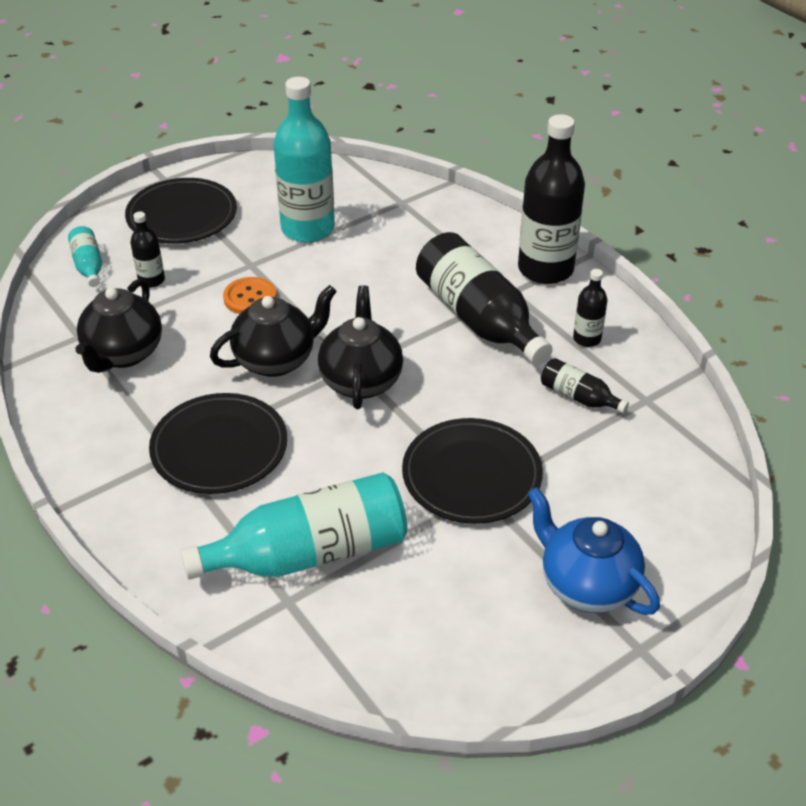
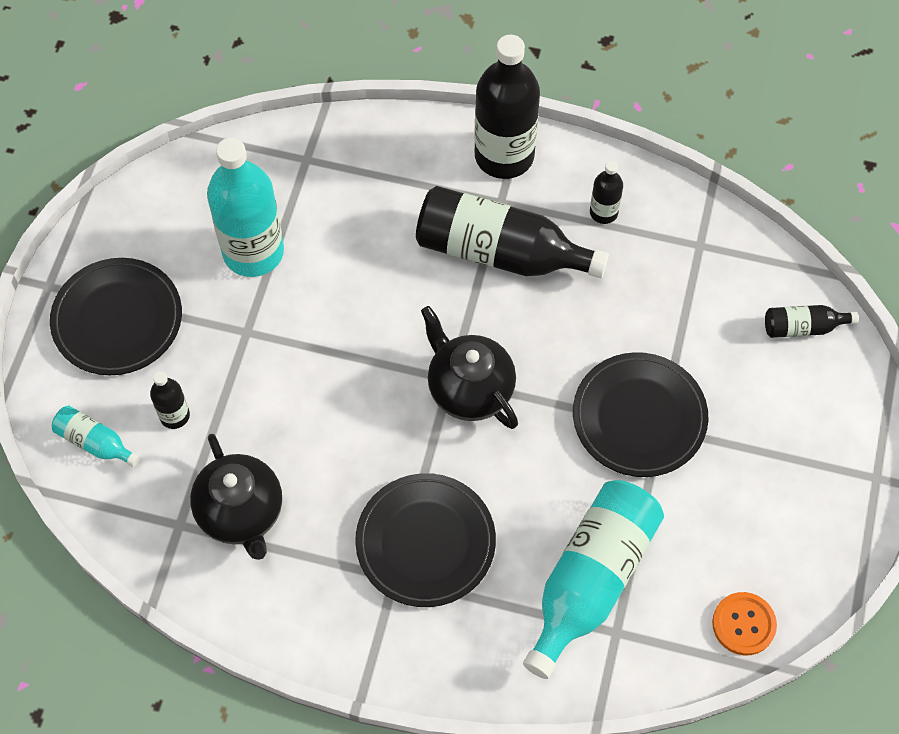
camera: 40 degrees left, 20 degrees up
(250, 298) = (286, 370): orange button -> orange button (743, 624)
(276, 360) = (379, 420): black teapot -> none
(579, 397) = (649, 279): black bottle -> black bottle (803, 327)
(586, 585) = (800, 453): blue teapot -> none

